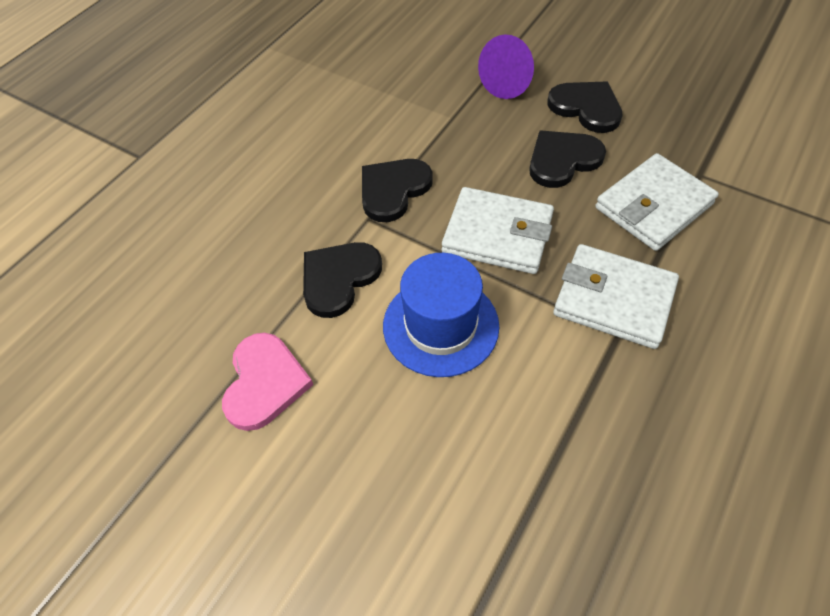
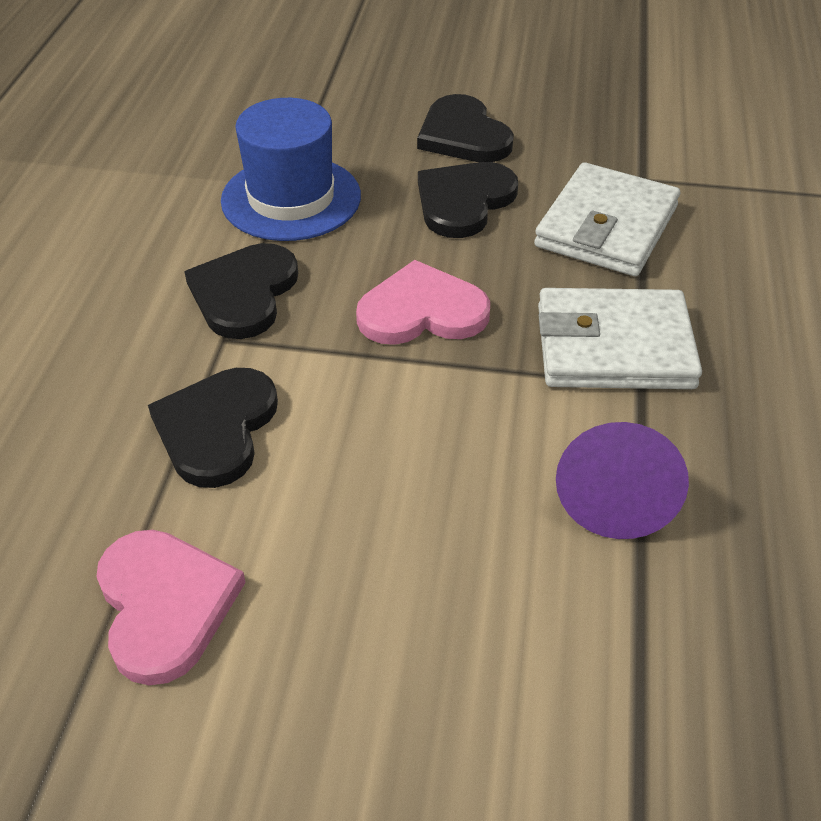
camera: 25 degrees left, 10 degrees down
(440, 325) = (399, 445): blue hat -> blue hat (291, 198)
(497, 235) = (422, 311): white wallet -> pink heart
(510, 82) = (346, 126): purple cone -> purple cone (615, 494)
(586, 108) = (463, 135): black heart -> black heart turned 135 degrees counterclockwise

